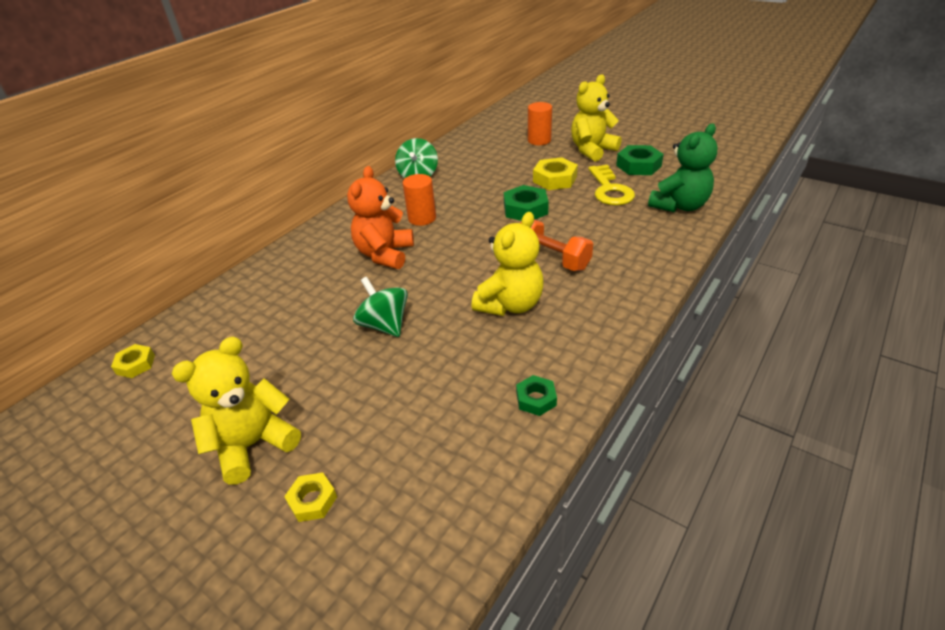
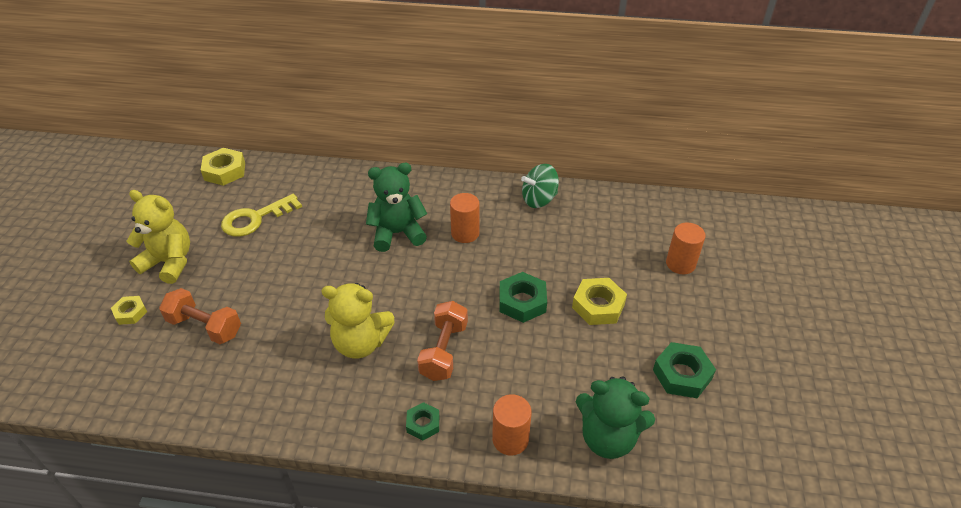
camera: 60 degrees right, 5 degrees up
(135, 364) = (225, 171): yellow nut -> yellow nut, size x1.67
(384, 325) = (305, 274): green spinning top -> none
(385, 254) = (397, 233): orange teddy bear -> green teddy bear
(399, 422) = (205, 326): none -> orange dumbbell
(536, 399) = (248, 400): green nut -> green nut (423, 424)
(592, 150) = (690, 319): yellow teddy bear -> none
(609, 190) = (605, 361): yellow key -> yellow key (255, 218)
(662, 246) = (510, 439): none -> orange cylinder

